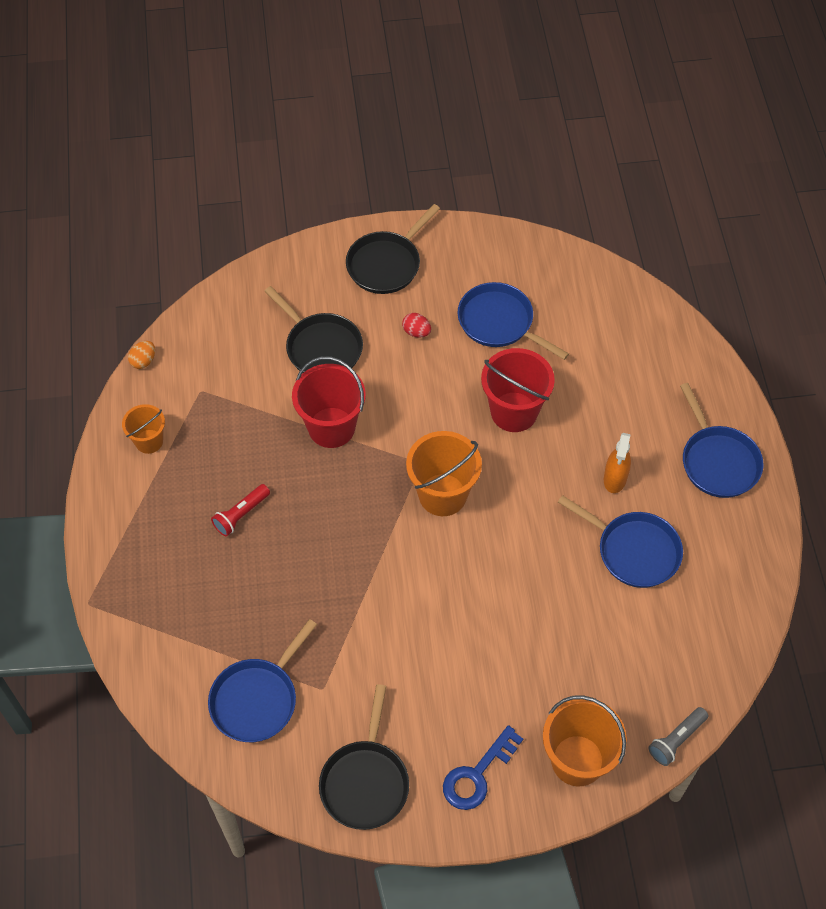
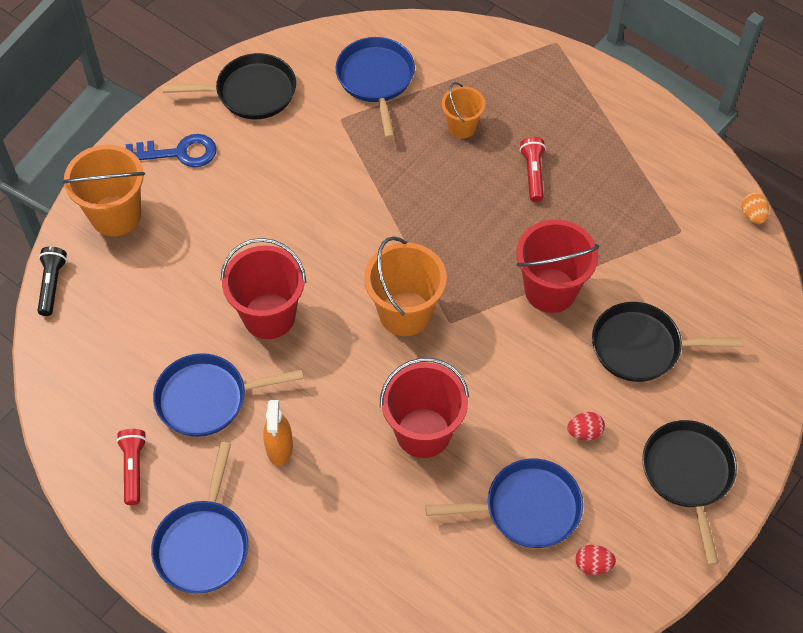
camera: 135 degrees right, 0 degrees up
(149, 441) = (664, 165): orange bucket -> orange bucket (462, 127)
(365, 782) = (251, 92): black pan -> black pan turned 120 degrees clockwise
(477, 775) = (179, 153): blue key -> blue key turned 90 degrees clockwise
(495, 267) = (593, 565): none -> red egg
(537, 573) = (269, 316): none -> red bucket
(615, 479) = (279, 447): orange spray bottle -> orange spray bottle turned 150 degrees counterclockwise
(676, 740) = (52, 285): grey flashlight -> black flashlight
(717, 461) = (203, 544): blue pan -> blue pan turned 105 degrees counterclockwise
(725, 545) = (133, 468): none -> red flashlight

